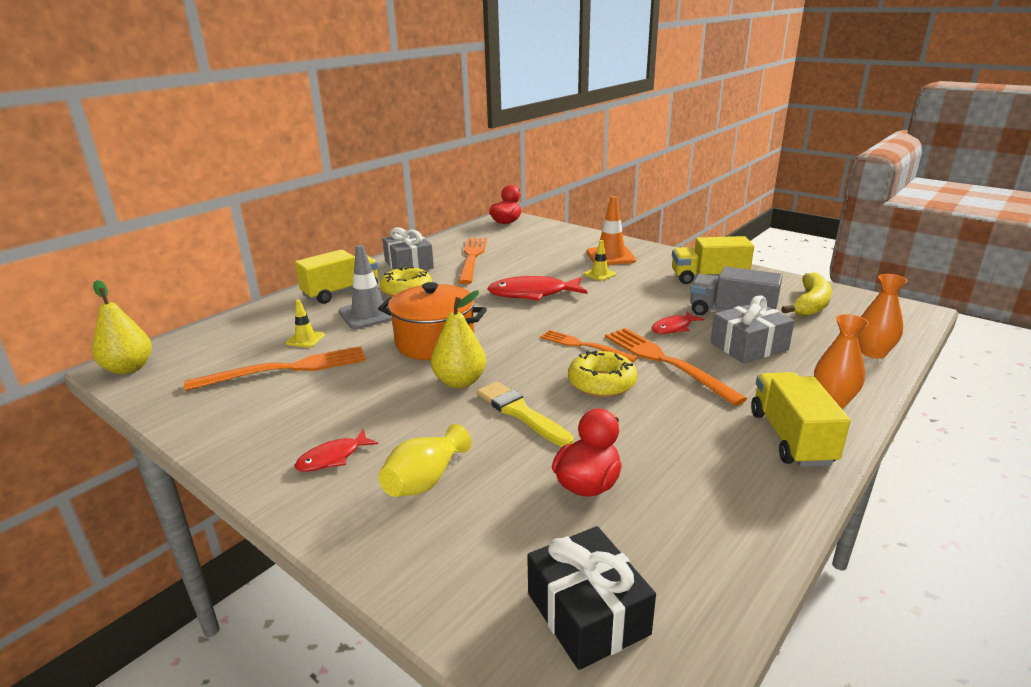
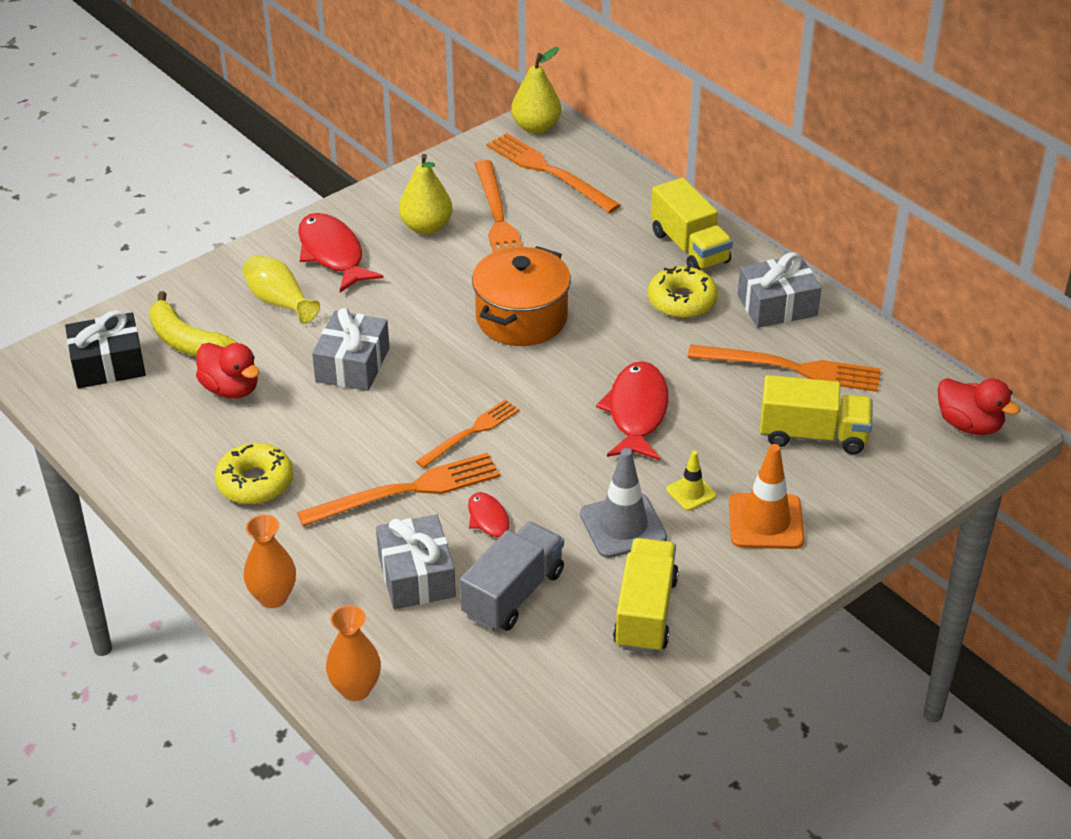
camera: 100 degrees right, 15 degrees up
(213, 354) = (549, 171): none -> orange fork
(305, 339) = (562, 227): yellow traffic cone -> none
(332, 458) = (333, 254): red fish -> red fish, size x1.80
(369, 314) = (614, 270): grey traffic cone -> grey traffic cone (623, 526)
(460, 382) = (427, 330): yellow pear -> yellow pear (426, 227)
(520, 413) = (352, 365): yellow brush -> grey gift
(601, 383) = (383, 429): yellow donut -> yellow donut (255, 482)
(791, 438) = (230, 537): yellow truck -> yellow truck (813, 435)
(810, 304) = (514, 693): yellow banana -> yellow banana (187, 342)

